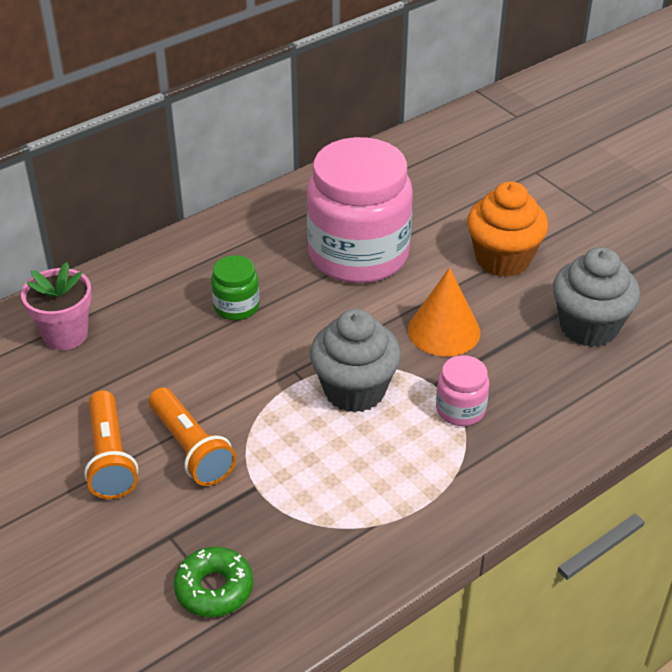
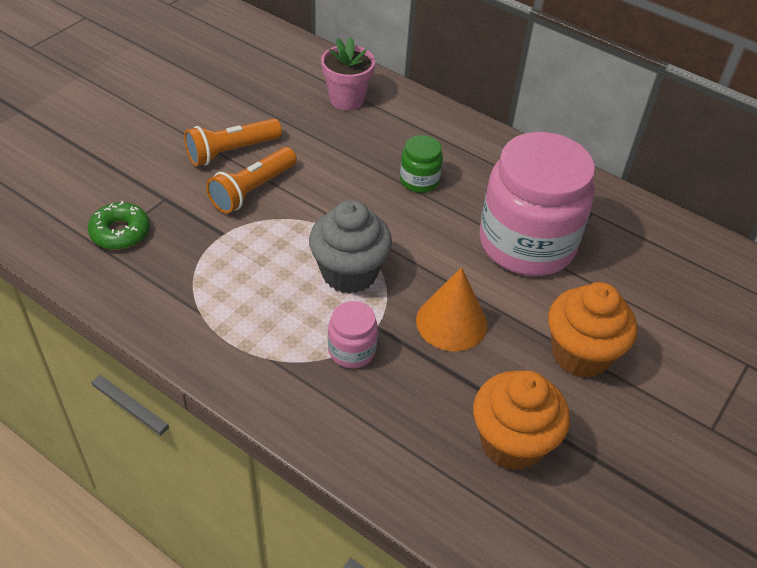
camera: 70 degrees right, 5 degrees up
(588, 327) = (512, 442): grey cupcake -> orange cupcake

